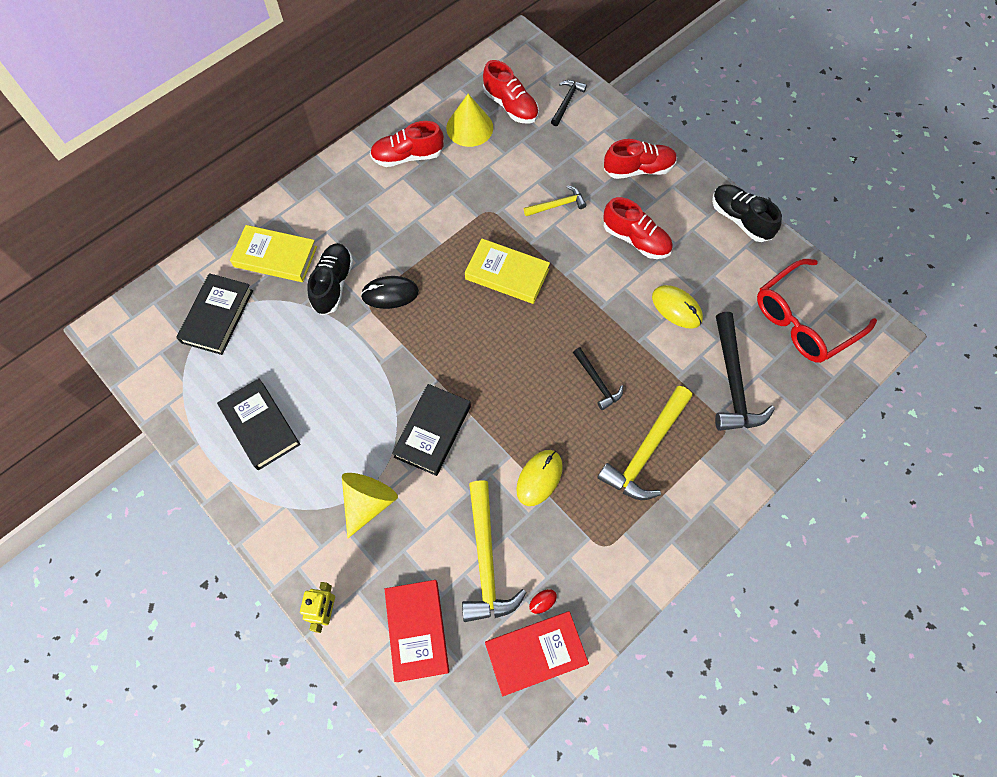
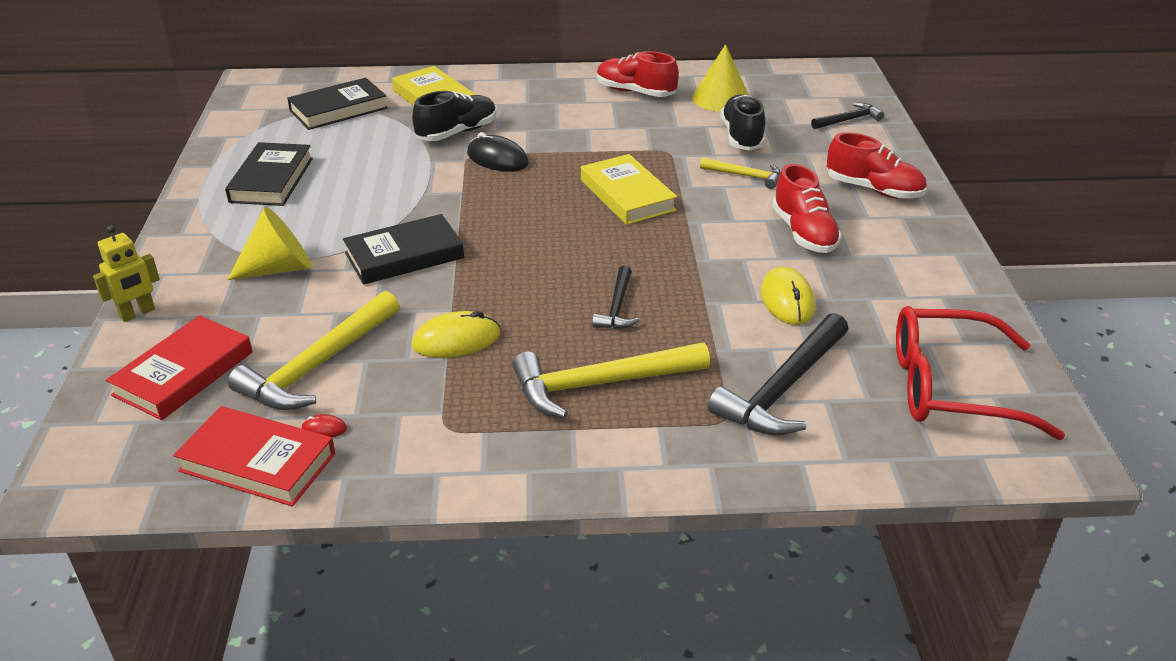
camera: 40 degrees right, 30 degrees down
(510, 106) = (782, 101): red shoe -> none
(740, 219) = (960, 274): black shoe -> black shoe (742, 136)

